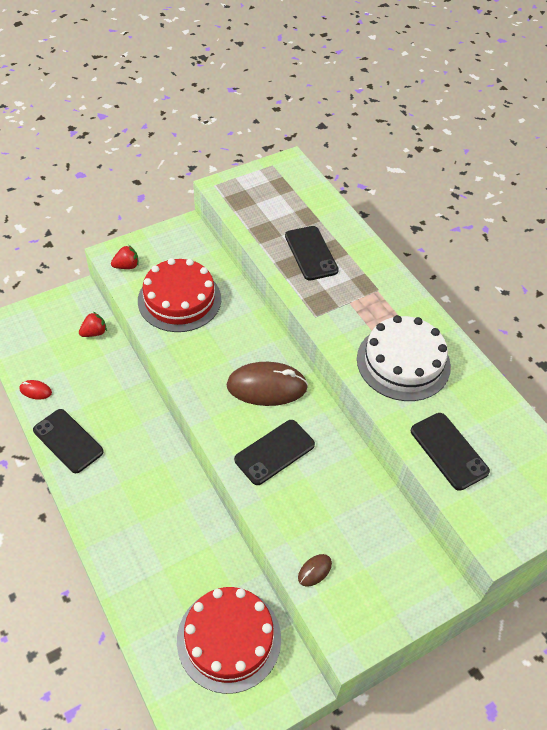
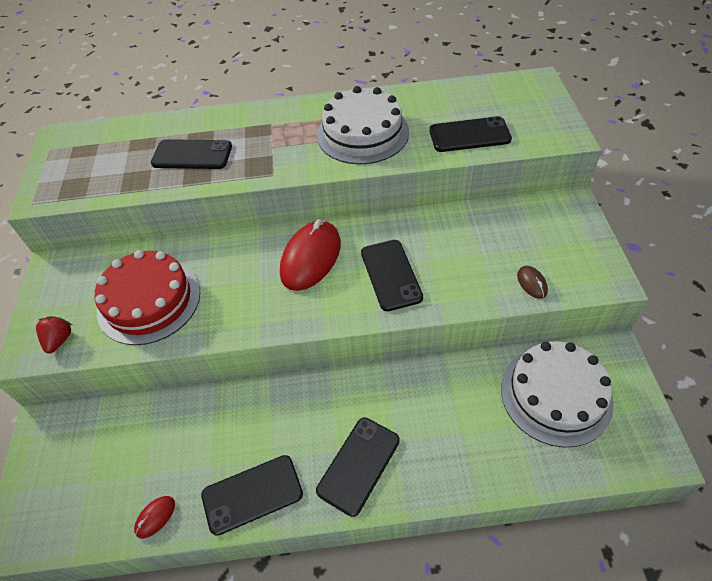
camera: 60 degrees left, 0 degrees up
(94, 332) = (112, 422): red strawberry -> none
(112, 502) = (358, 465): none -> black phone
(229, 639) = (555, 395): red cake -> white cake
(267, 387) = (311, 258): brown mouse -> red mouse

